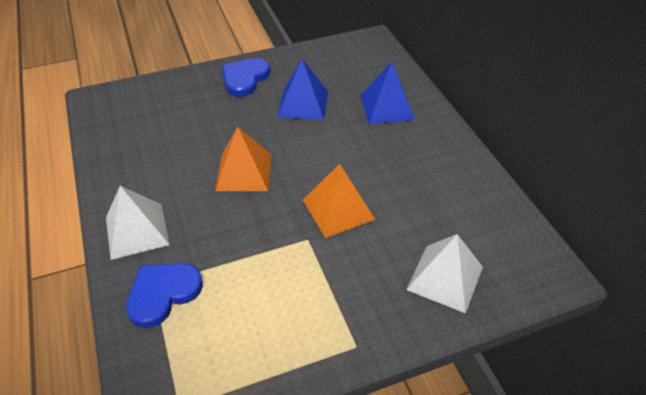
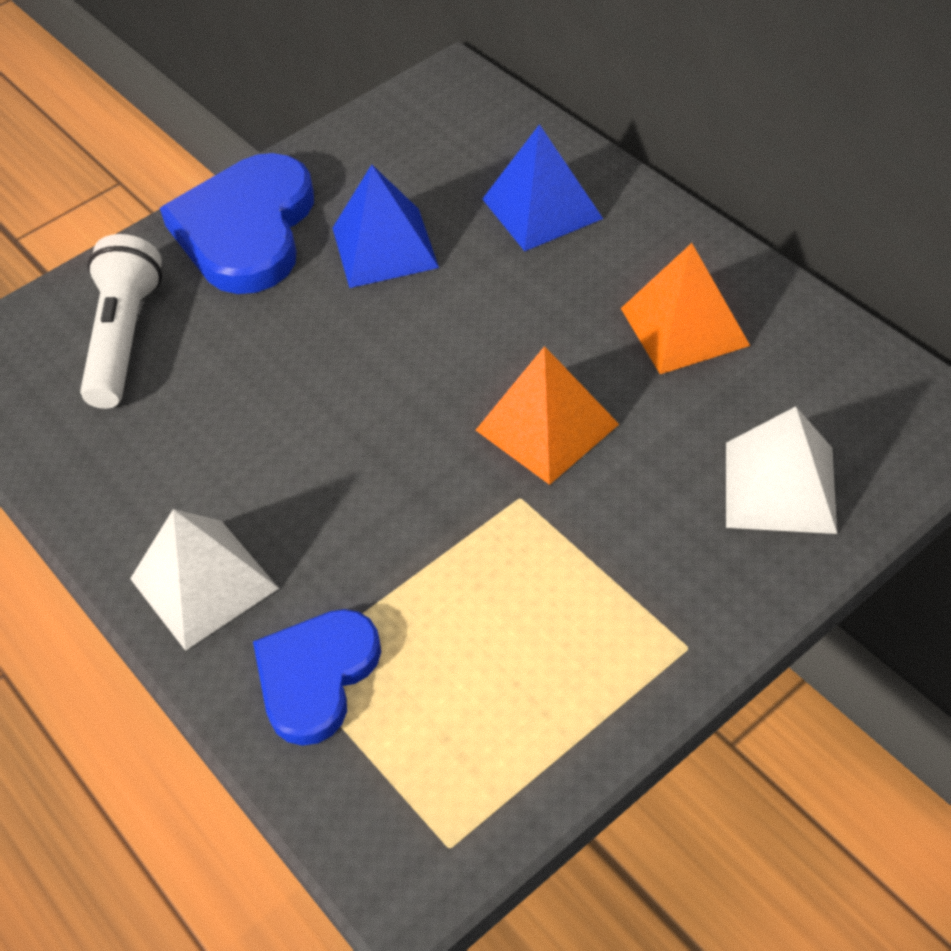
camera: 15 degrees left, 5 degrees up
(165, 110) = (124, 338): none -> white flashlight
(244, 172) = (343, 413): orange pyramid -> orange pyramid (684, 326)
(245, 79) = (246, 230): blue heart -> blue heart, size x1.56

